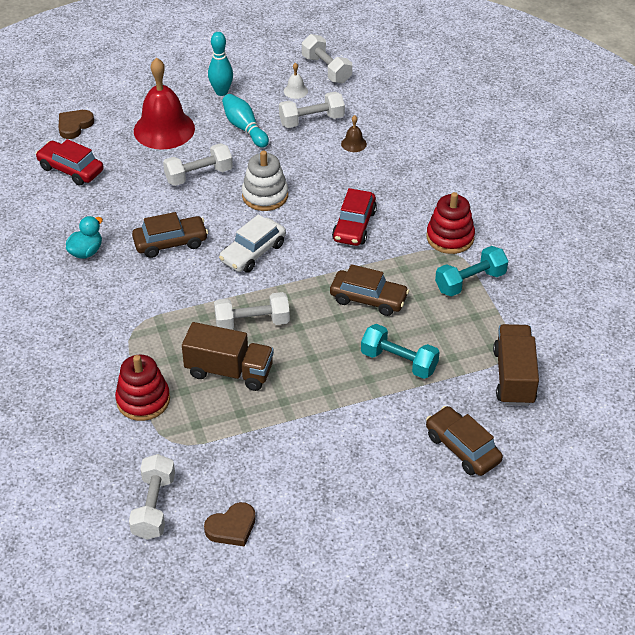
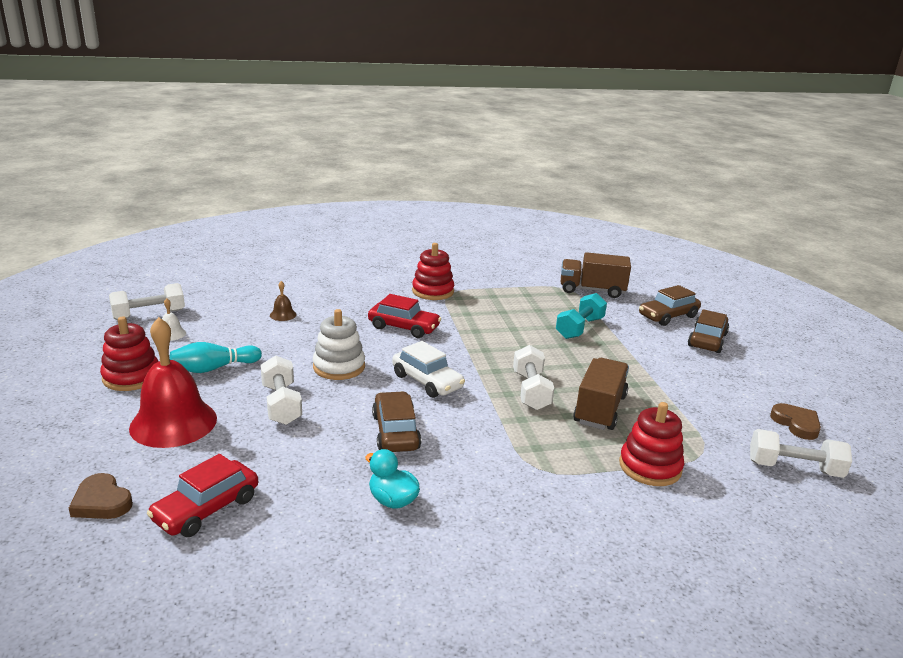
camera: 85 degrees left, 20 degrees down
(221, 92) = (131, 377): turquoise bowling pin -> red stacking toy
(311, 120) = (230, 331): white dumbbell -> none
(368, 299) = (503, 332): brown car -> brown car (707, 340)
(470, 282) = (488, 291): turquoise dumbbell -> none

